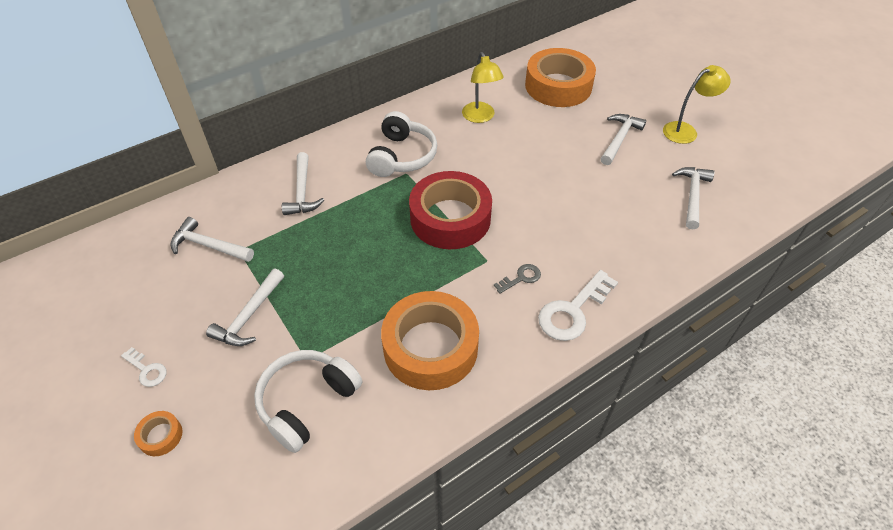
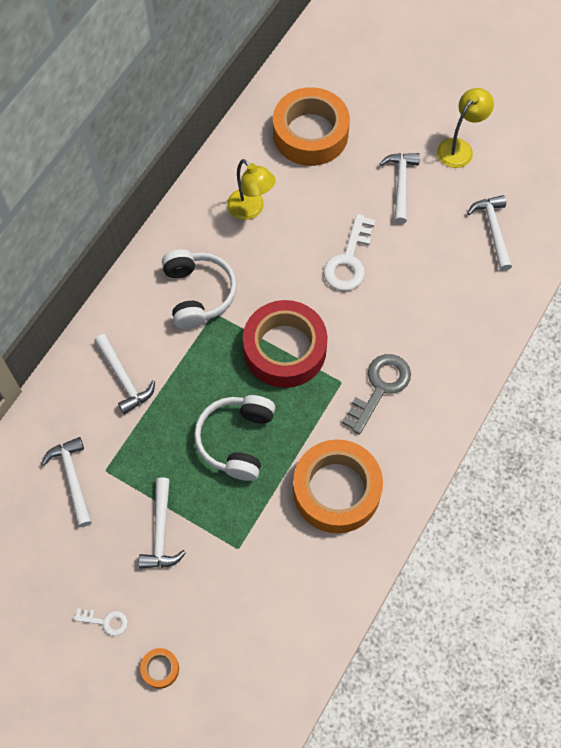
camera: 25 degrees left, 15 degrees up
(208, 246) = (72, 478): white hammer -> white hammer turned 75 degrees clockwise
(307, 402) = (262, 585): white headphones -> white headphones (236, 440)
(521, 278) = (380, 387): grey key -> grey key, size x1.90
(573, 311) = (438, 402): white key -> white key (349, 260)

